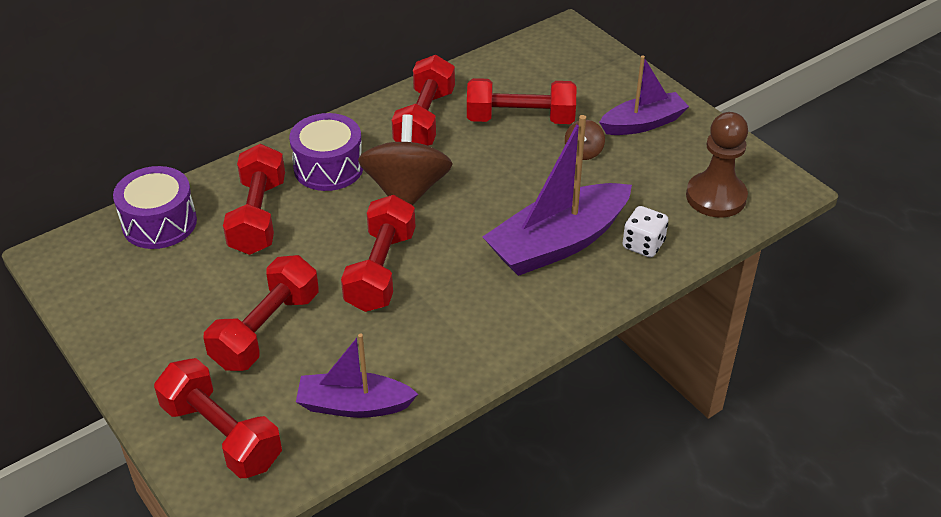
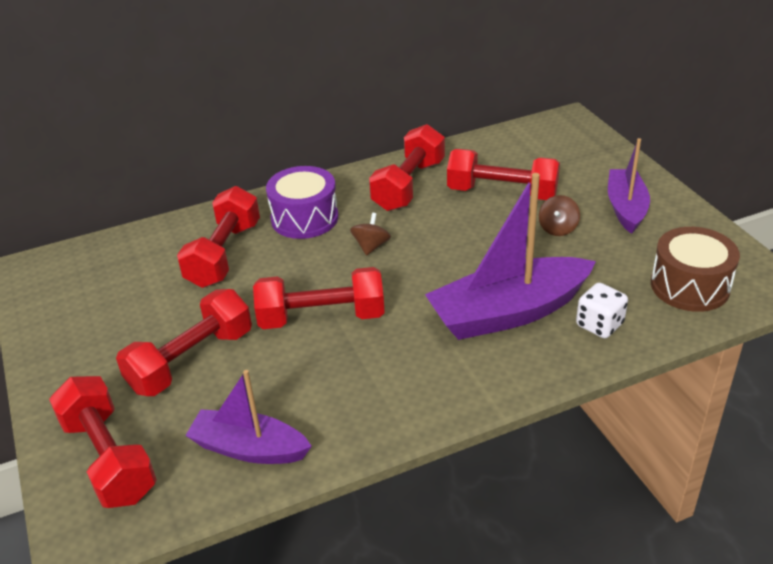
camera: 15 degrees right, 5 degrees down
(159, 223) = (134, 251): purple drum -> none
(381, 270) = (321, 317): red dumbbell -> red dumbbell turned 60 degrees clockwise
(406, 191) = (371, 246): brown spinning top -> brown spinning top, size x0.45
(643, 123) = (626, 208): purple boat -> purple boat turned 75 degrees counterclockwise
(716, 197) = (690, 286): brown pawn -> brown drum

